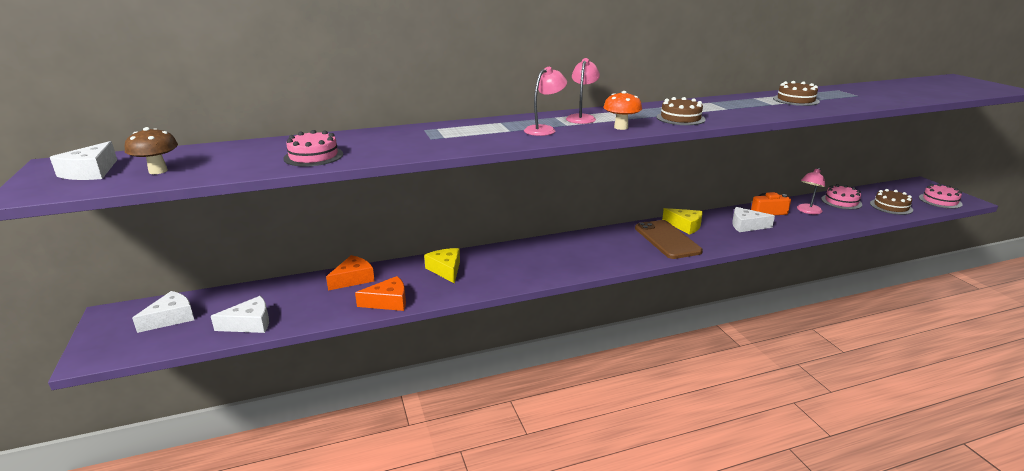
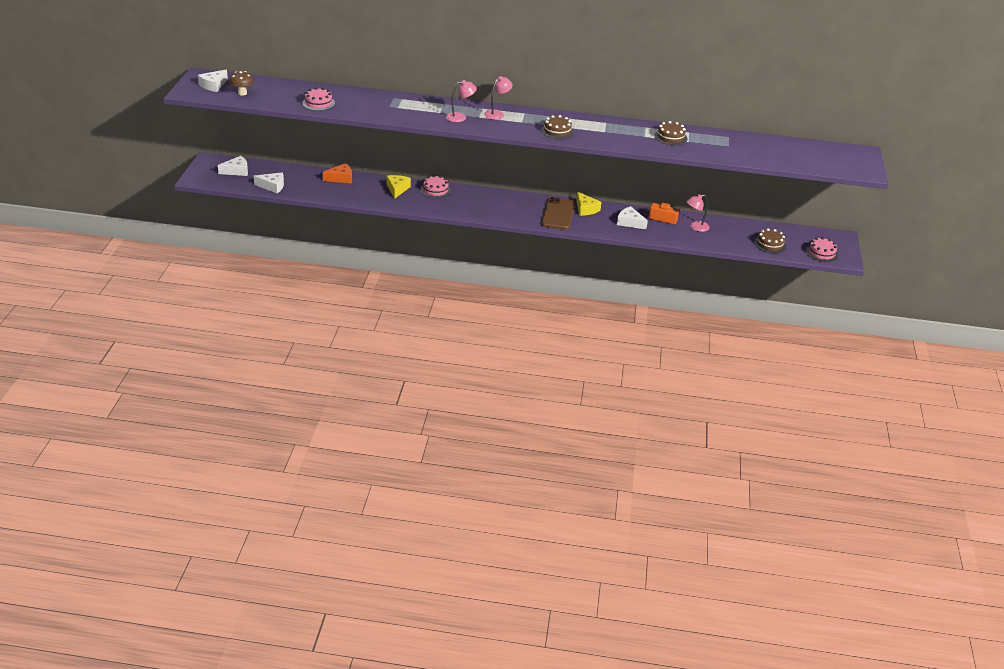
camera: 25 degrees right, 10 degrees up
(388, 302) = (349, 197): orange cheese -> none
(621, 127) = (507, 128): orange mushroom -> none
(841, 202) = (737, 229): pink cake -> pink cake (435, 190)

